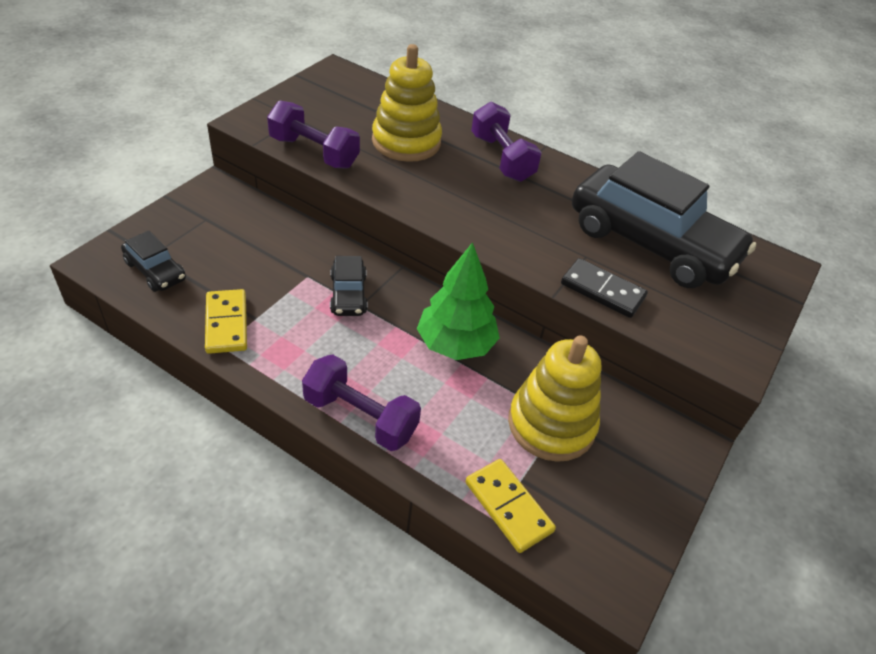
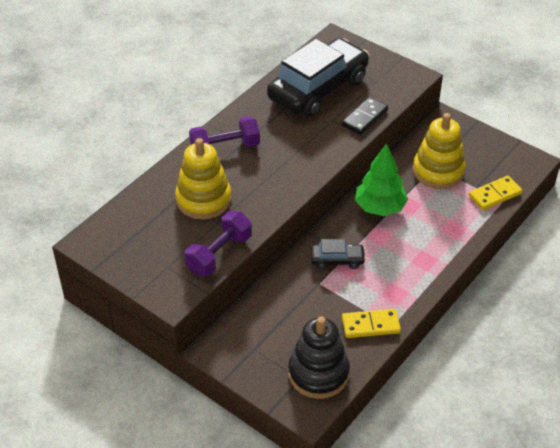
camera: 80 degrees left, 0 degrees up
(155, 271) = (318, 373): black car -> black stacking toy
(360, 417) = (443, 254): purple dumbbell -> none

